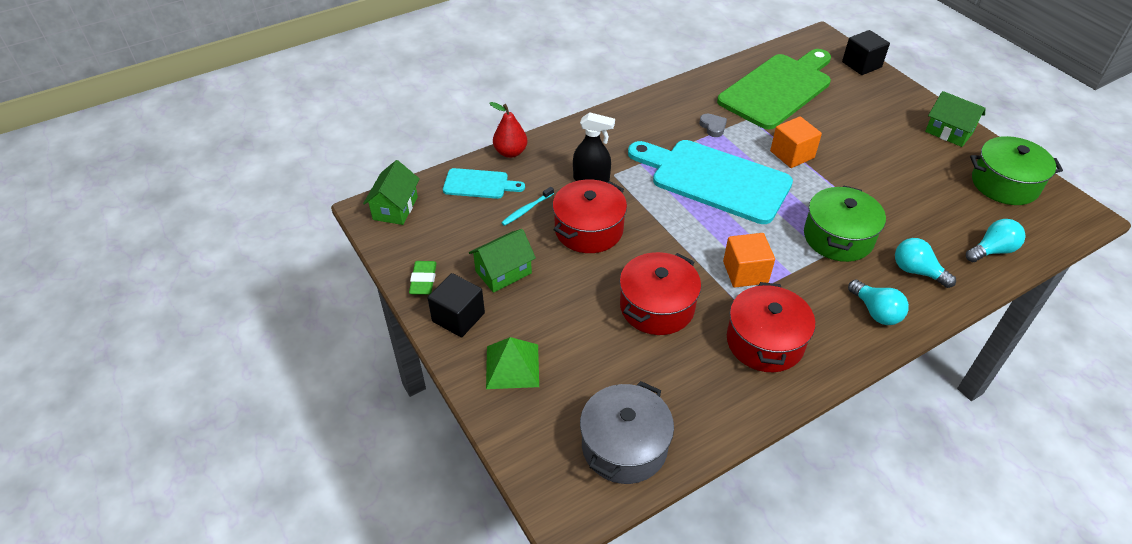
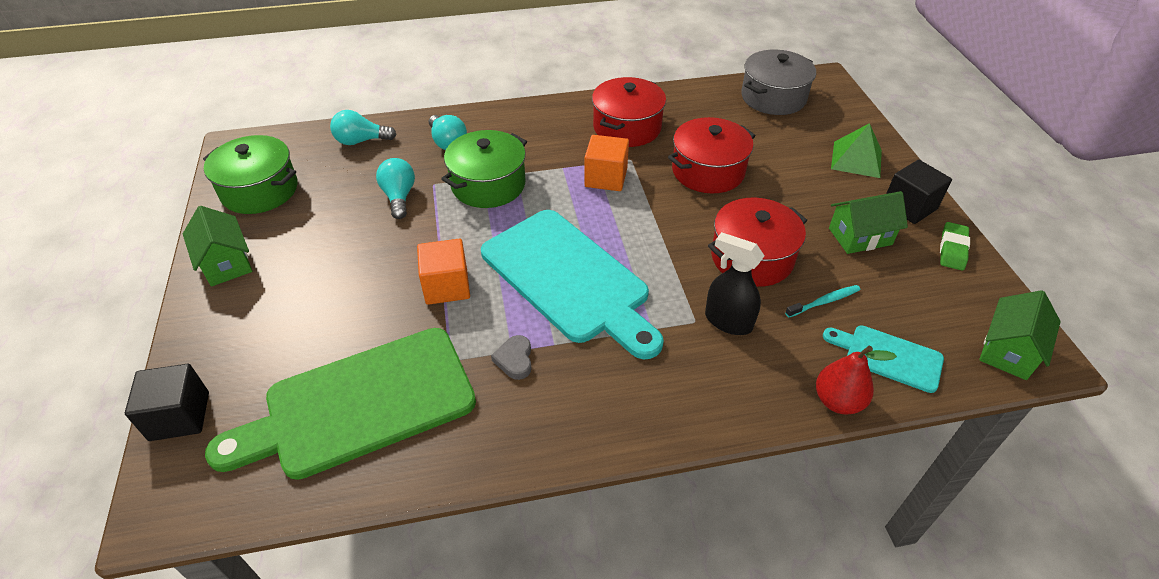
camera: 160 degrees left, 0 degrees up
(876, 312) = (516, 125): turquoise light bulb -> turquoise light bulb (399, 197)

